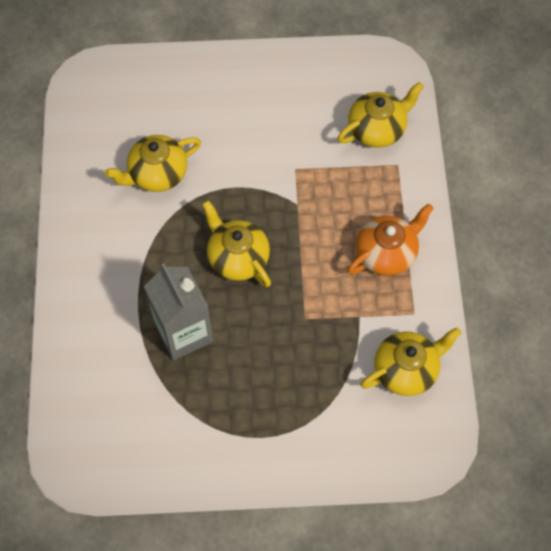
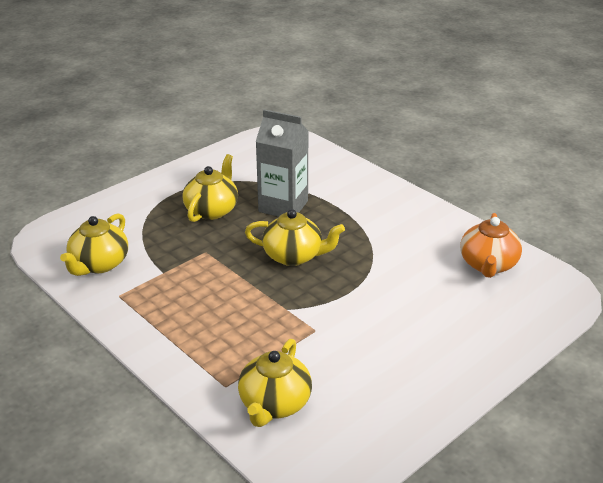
camera: 140 degrees right, 30 degrees down
(157, 174) = (417, 267): yellow teapot -> yellow teapot (212, 210)
(386, 253) = (176, 319): orange teapot -> orange teapot (488, 265)

